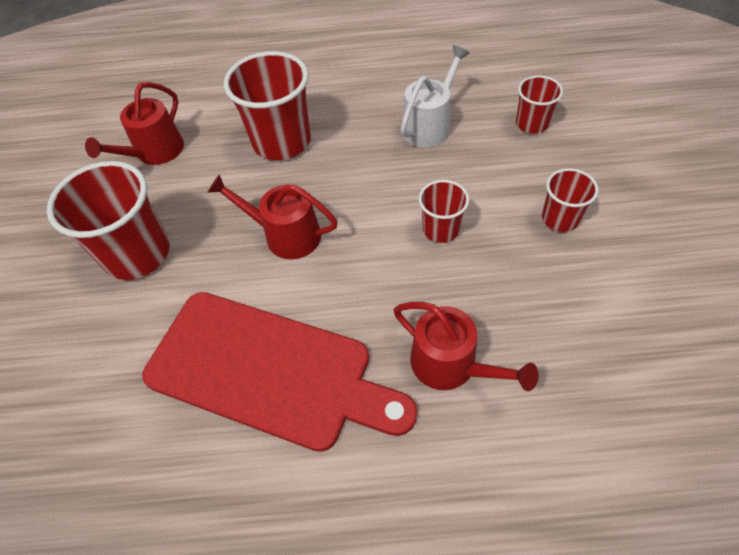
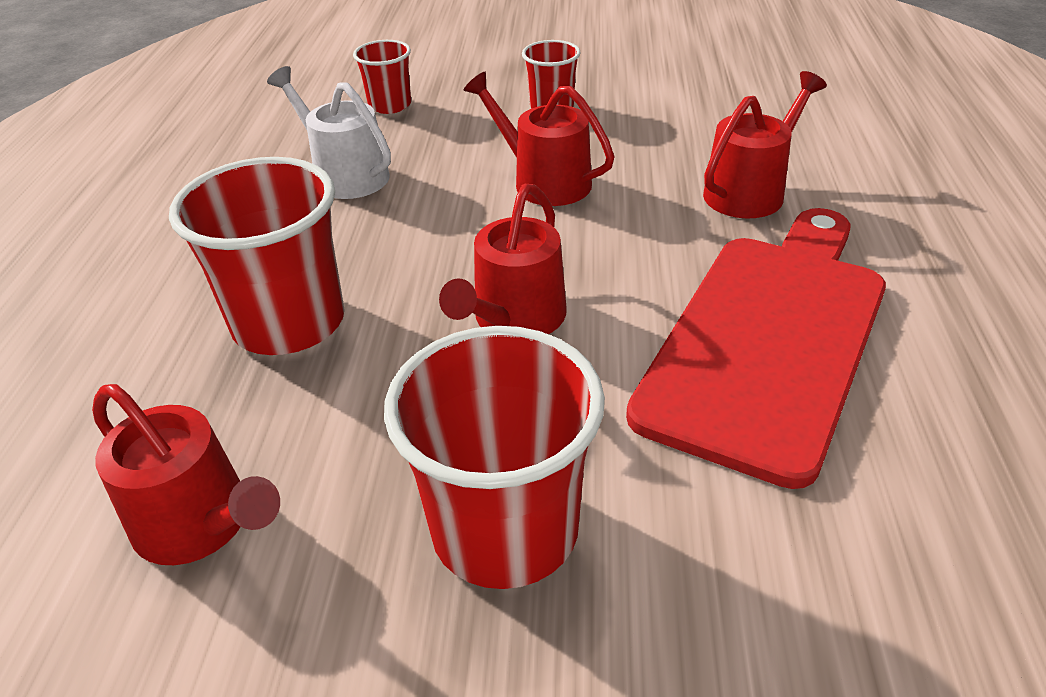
camera: 85 degrees left, 15 degrees down
(441, 229) = (544, 182): red cup -> red watering can

